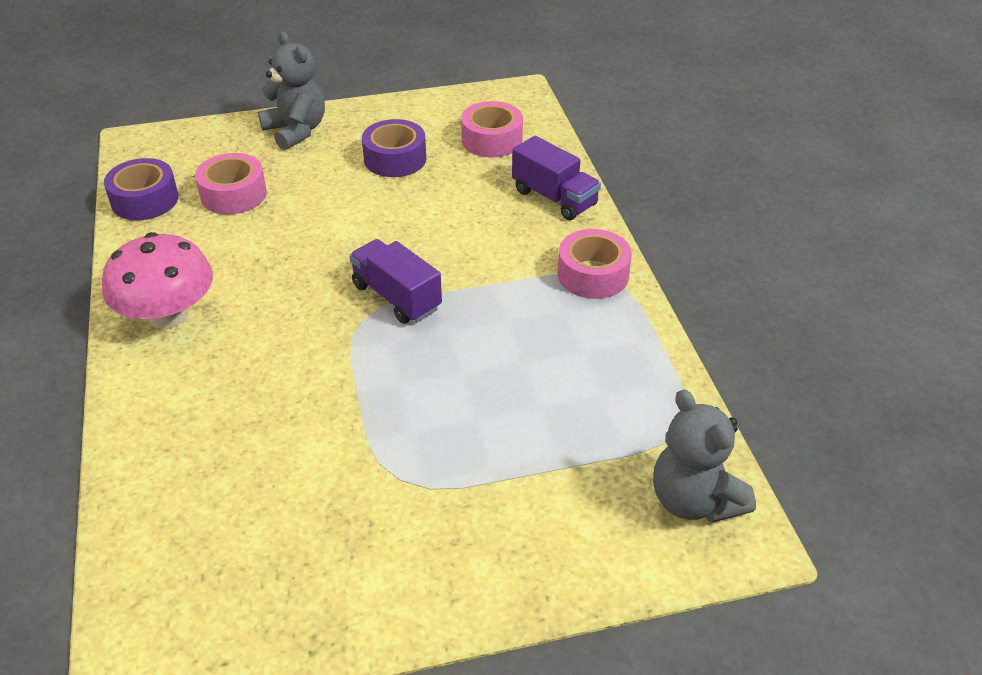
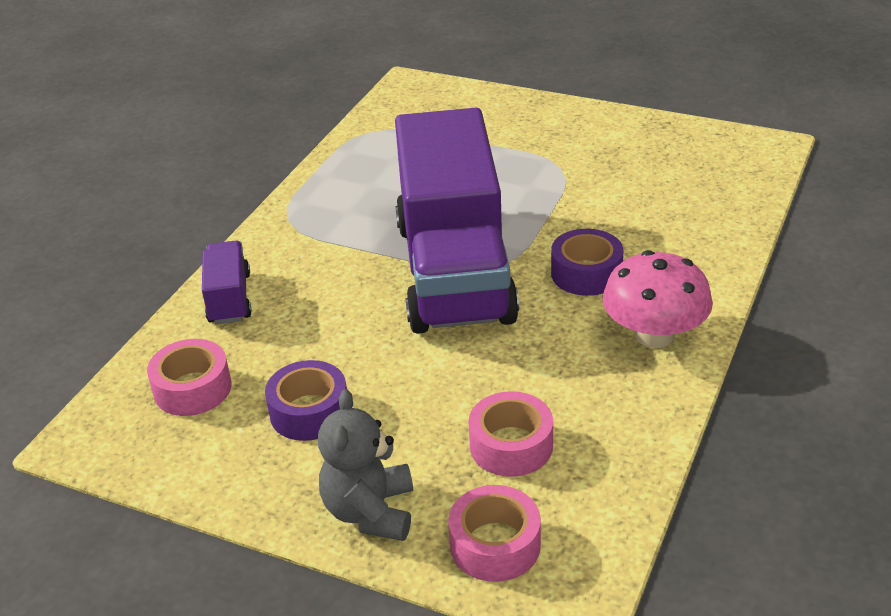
camera: 140 degrees left, 5 degrees down
(145, 200) = (612, 485): purple tape -> purple tape (586, 273)
(396, 297) = (454, 271): purple truck -> purple truck, size x2.41
(593, 275) = (293, 226): pink tape -> pink tape (495, 545)
(694, 500) = (410, 103): grey teddy bear -> none

